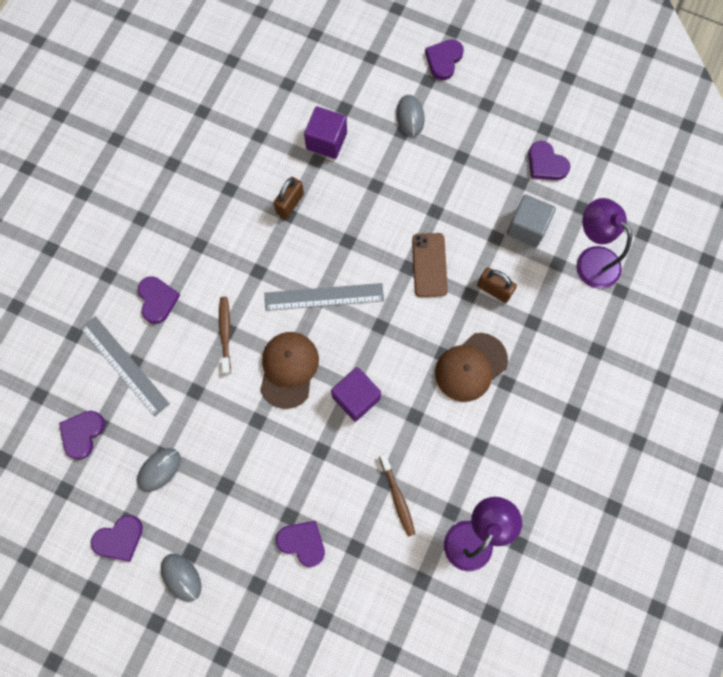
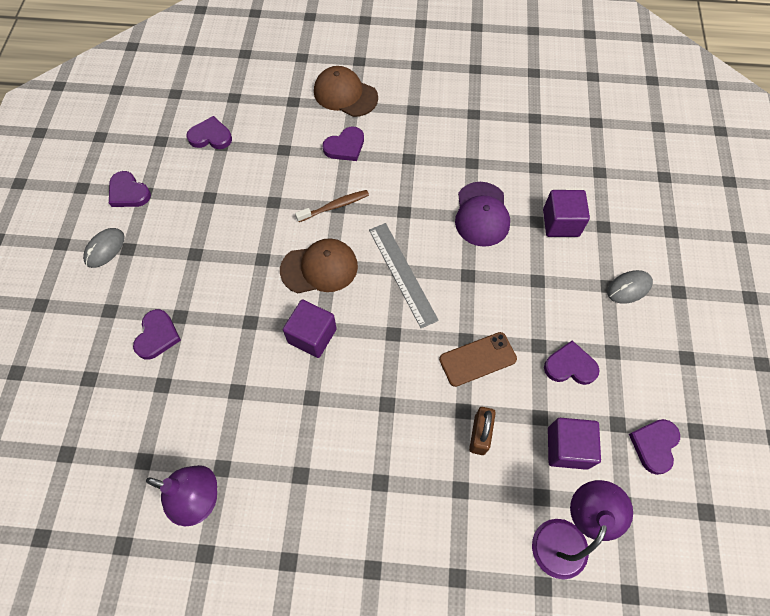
camera: 70 degrees right, 10 degrees down
(124, 365) = (278, 144): grey ruler -> none
(159, 469) = (195, 200): grey mouse -> none
(290, 203) = (481, 214): brown padlock -> purple cap
(397, 497) = (223, 408): brown toothbrush -> none
(443, 60) = (711, 299): purple heart -> purple heart (570, 366)
(470, 367) = (383, 438): brown cap -> brown cap (345, 94)
(526, 228) = (567, 448): grey cube -> purple cube

